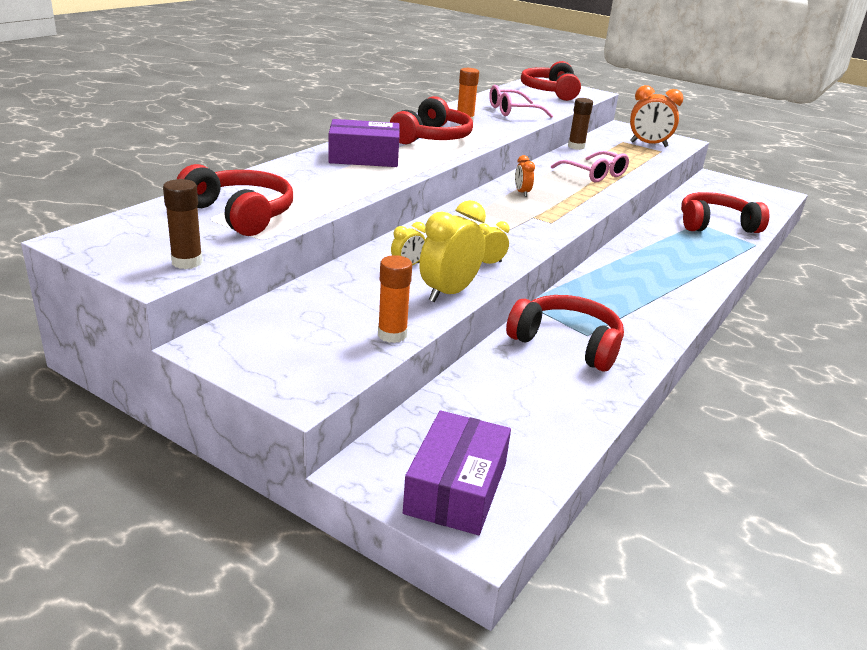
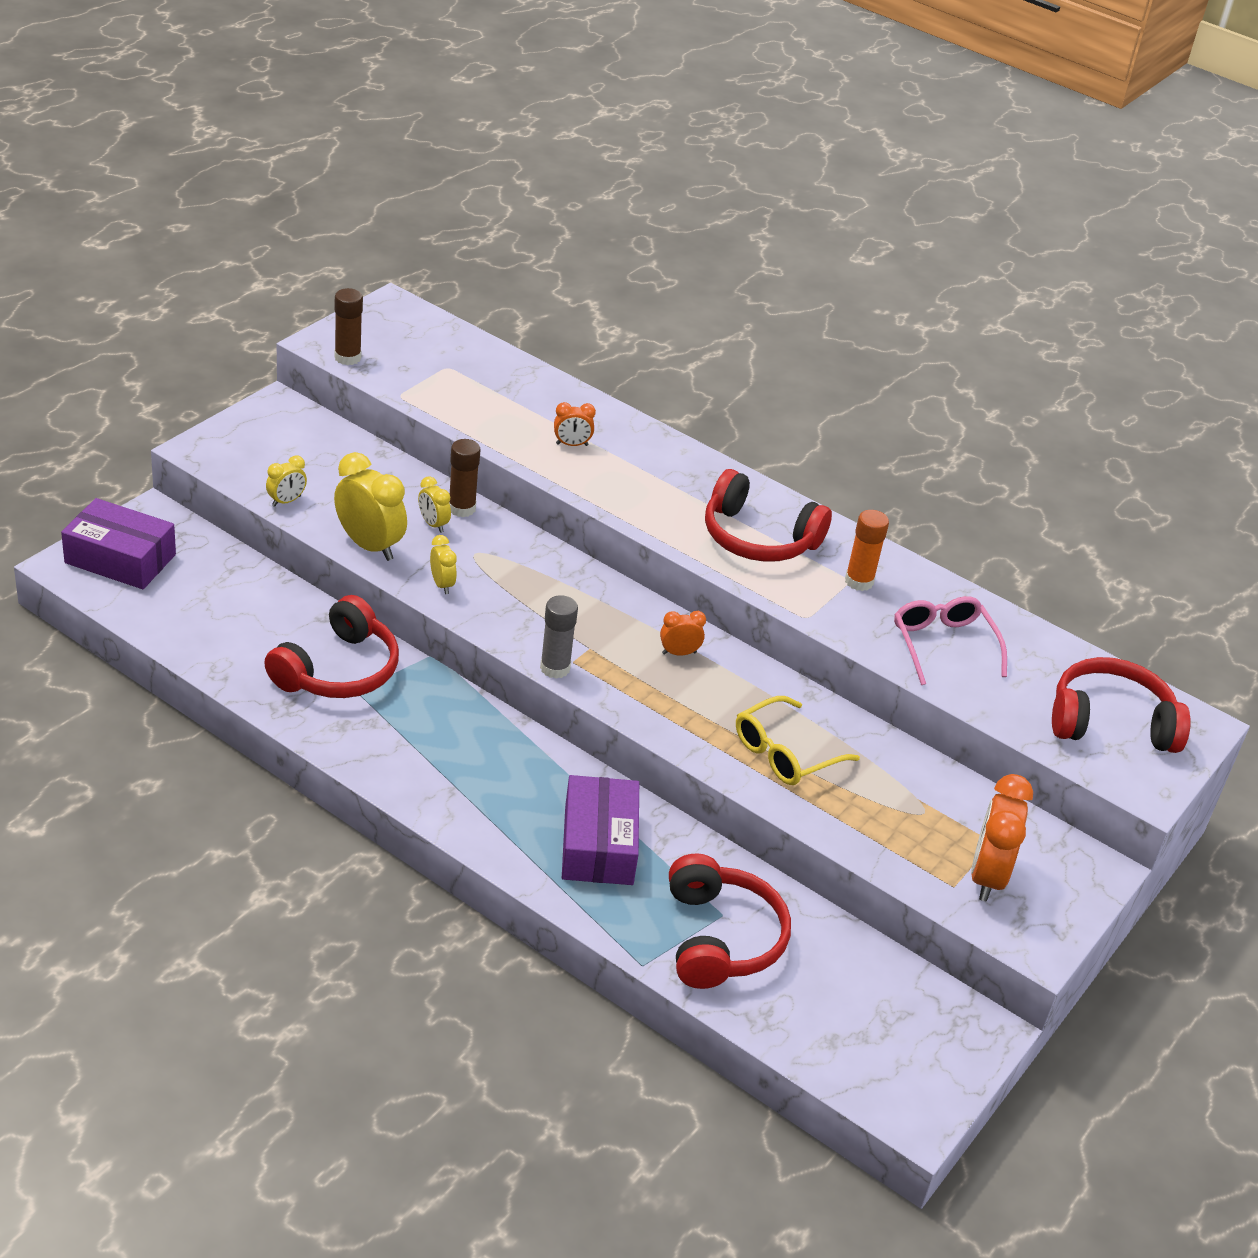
camera: 90 degrees right, 10 degrees up
(240, 214) = (458, 384): red headphones -> none
(333, 178) = (572, 444): none -> orange clock
(364, 157) = (654, 471): purple box -> purple box (598, 845)
(392, 335) = (286, 501): orange glue stick -> yellow clock
(562, 228) = (555, 668): none -> grey glue stick
(576, 147) = (928, 764): brown glue stick -> brown glue stick (461, 508)
(594, 174) = (785, 753): pink glasses -> yellow glasses

